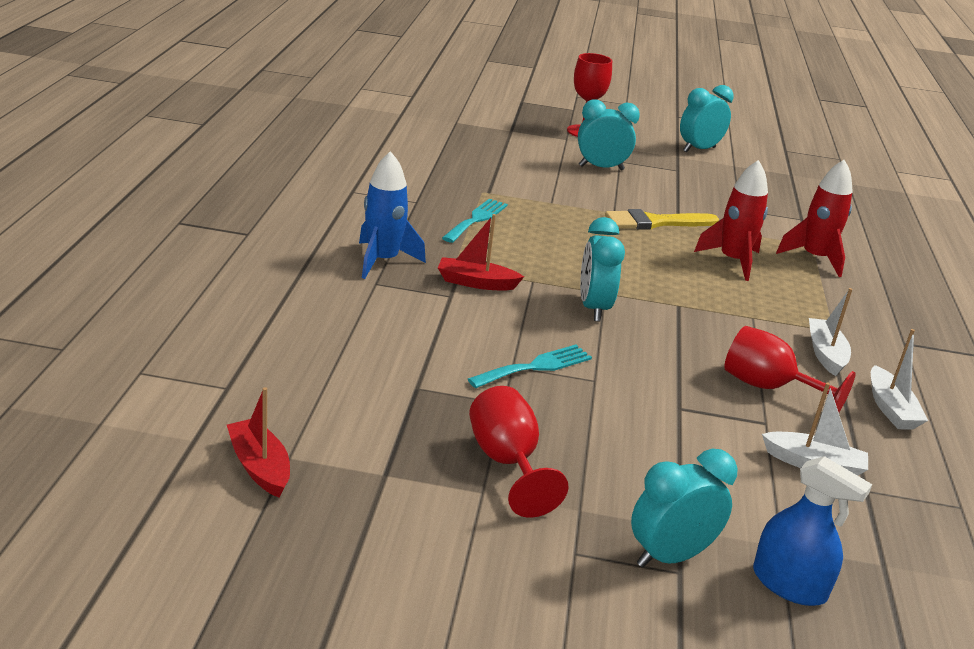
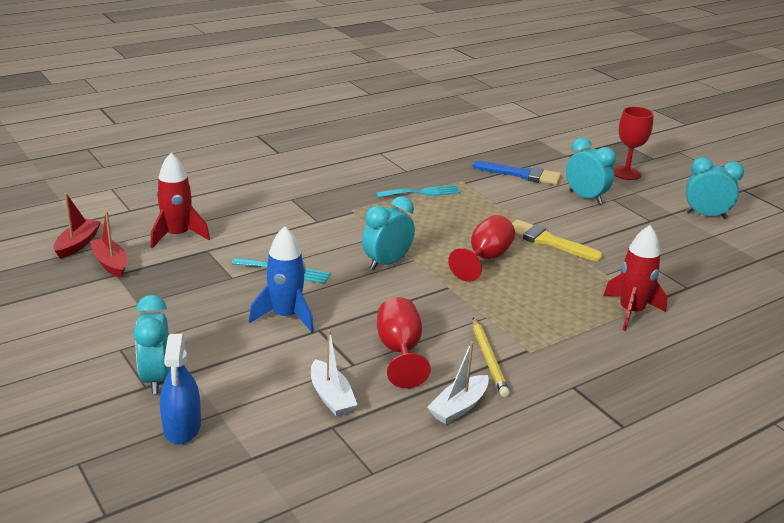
camera: 50 degrees right, 0 degrees up
(383, 260) = (319, 190): blue rocket -> blue rocket (285, 316)
(476, 283) = (346, 221): red boat -> red boat (110, 263)
(507, 463) = (174, 300): red goblet -> red goblet (485, 259)
(516, 165) = (522, 174): none -> blue brush
(670, 556) = (156, 378): turquoise clock -> turquoise clock turned 120 degrees counterclockwise
(732, 261) = (553, 284): red rocket -> red rocket (177, 236)
(825, 354) = (488, 359): white boat -> yellow pencil

